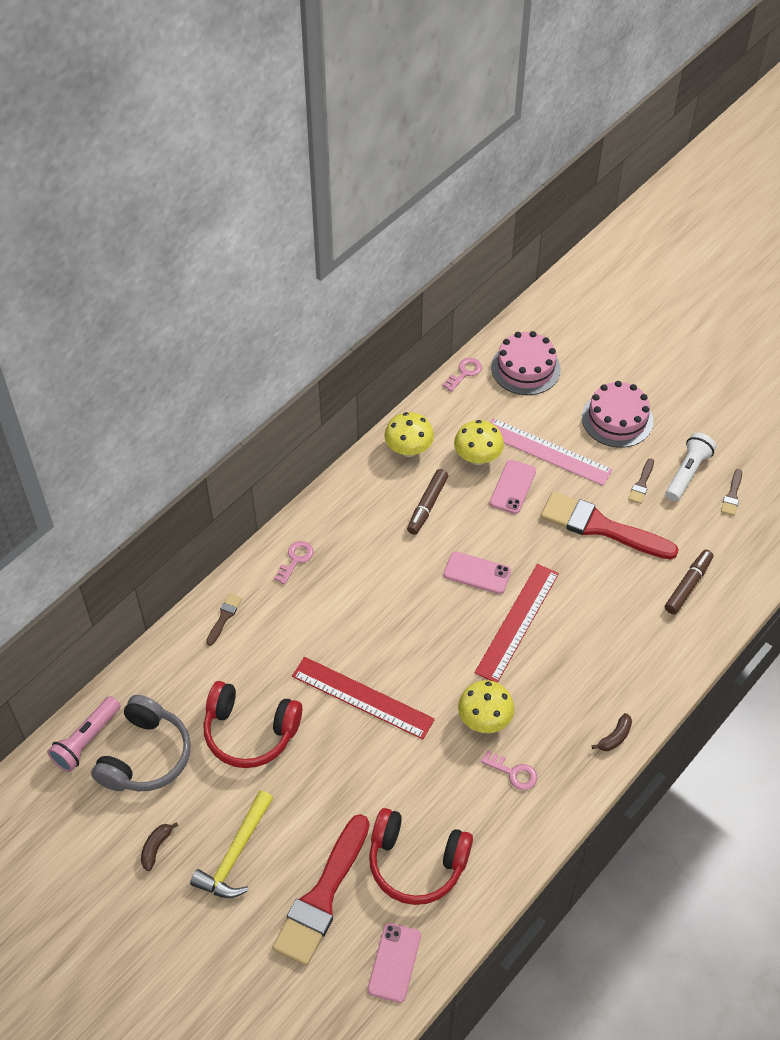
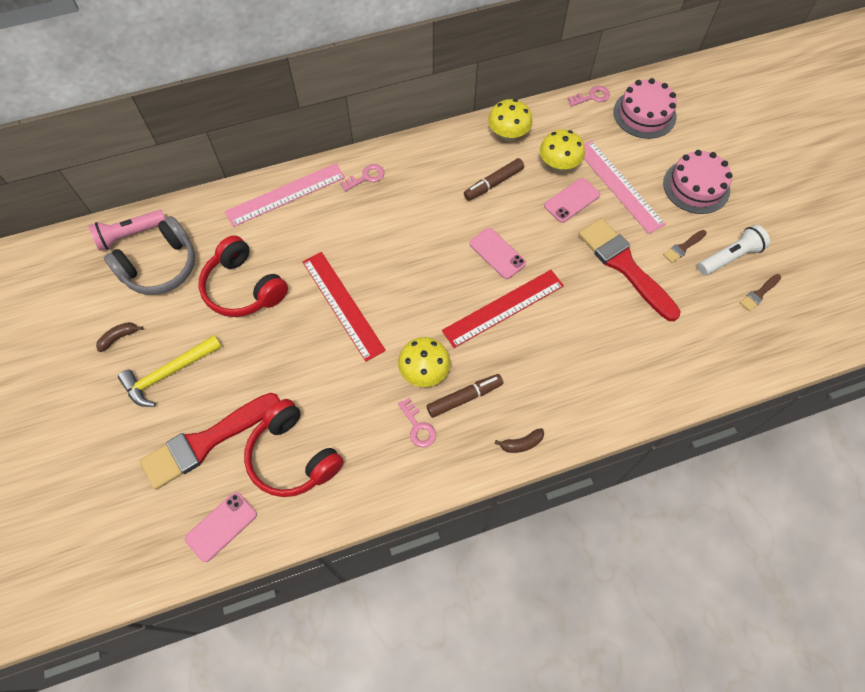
camera: 30 degrees right, 10 degrees up
(224, 617) = (285, 194): brown brush -> pink ruler
(688, 585) = (669, 350): brown marker -> brown marker (464, 398)

